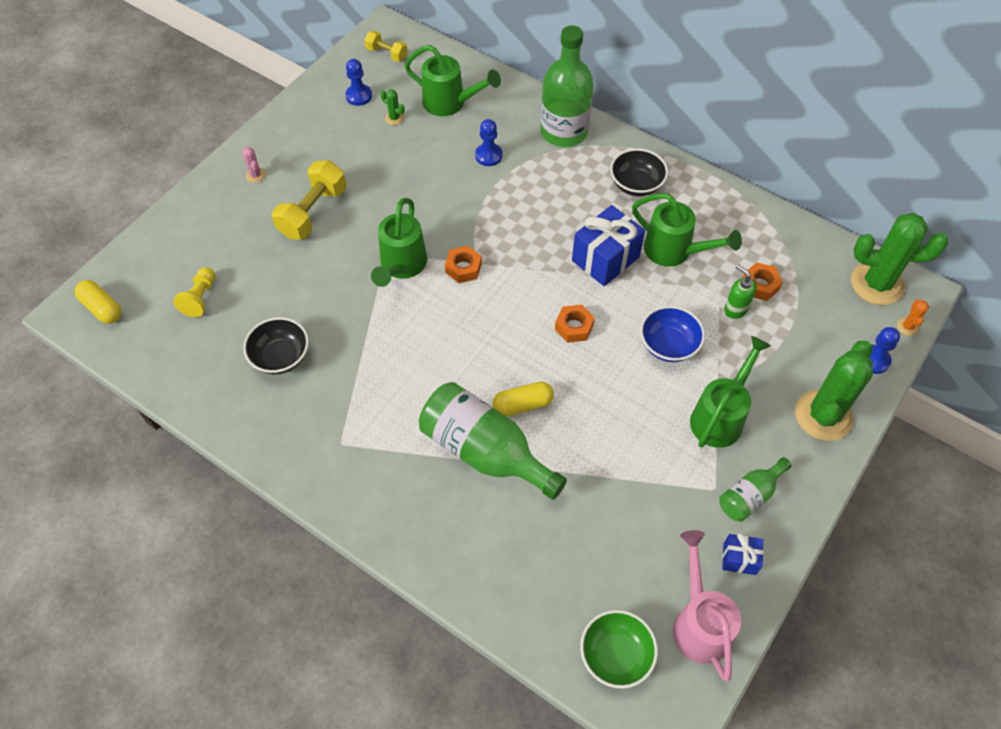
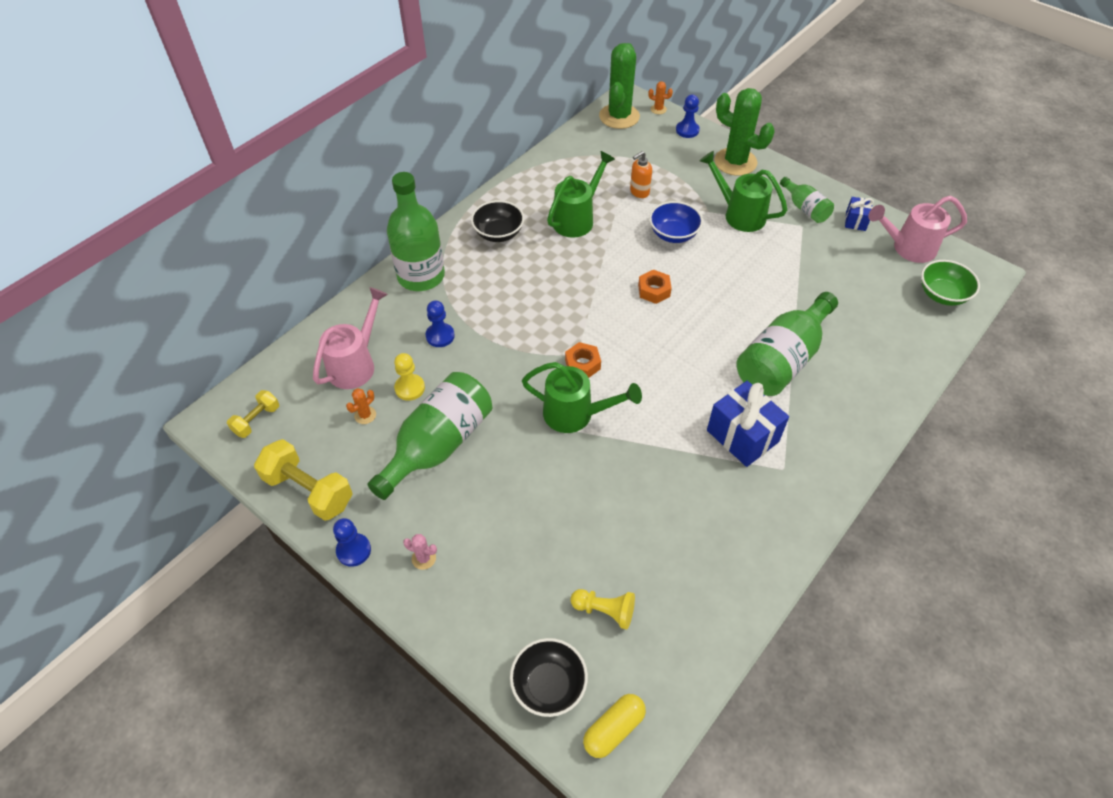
camera: 85 degrees left, 5 degrees down
(255, 175) = (423, 558): pink cactus -> pink cactus turned 45 degrees clockwise
(281, 357) = (685, 523): black bowl -> black bowl (549, 685)
(313, 212) = (492, 495): yellow dumbbell -> yellow dumbbell (308, 490)
(359, 96) = (319, 449): blue pawn -> blue pawn (353, 550)
(365, 170) = (438, 445): none -> green bottle
(394, 118) = (365, 415): green cactus -> orange cactus
(425, 143) = (410, 388): none -> yellow pawn
(449, 103) = (355, 364): green watering can -> pink watering can
(523, 405) = (734, 331): yellow capsule -> none
(605, 259) = (581, 262): blue gift -> blue gift (742, 436)
(735, 309) = (639, 192): green soap dispenser -> orange soap dispenser
(760, 285) = (616, 175): orange nut -> none

